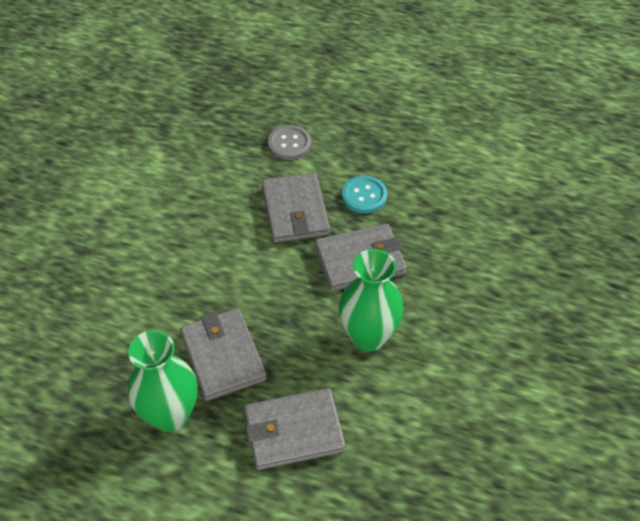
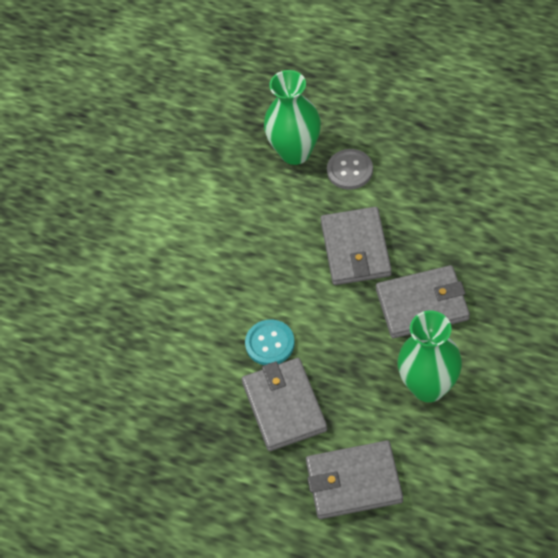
camera: 10 degrees right, 5 degrees up
(170, 415) = (235, 465): green vase -> green vase (295, 152)
(364, 196) = (428, 231): turquoise button -> turquoise button (270, 343)

